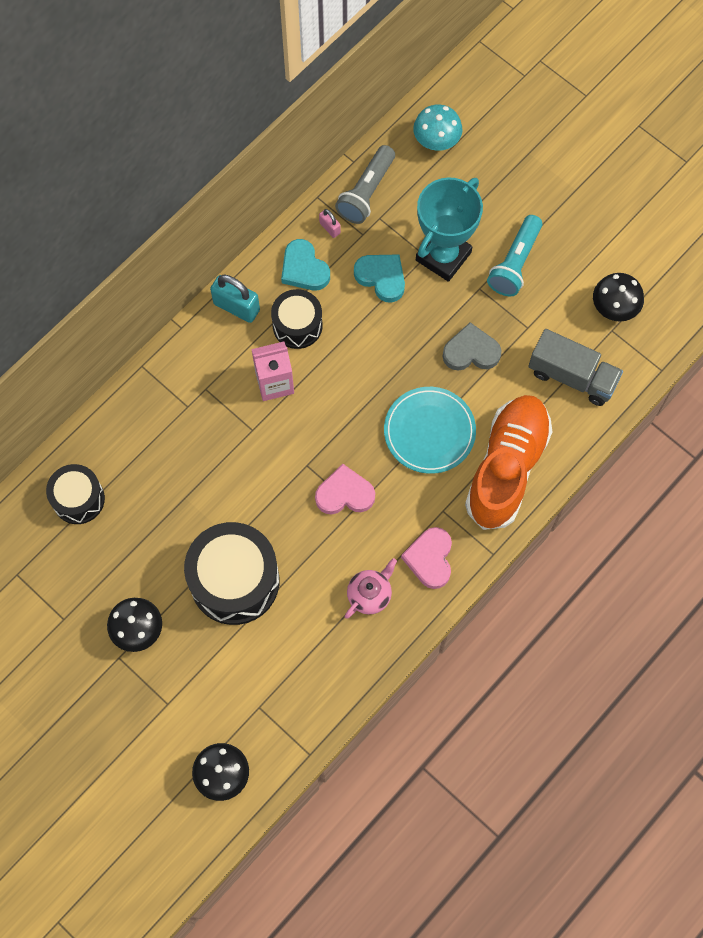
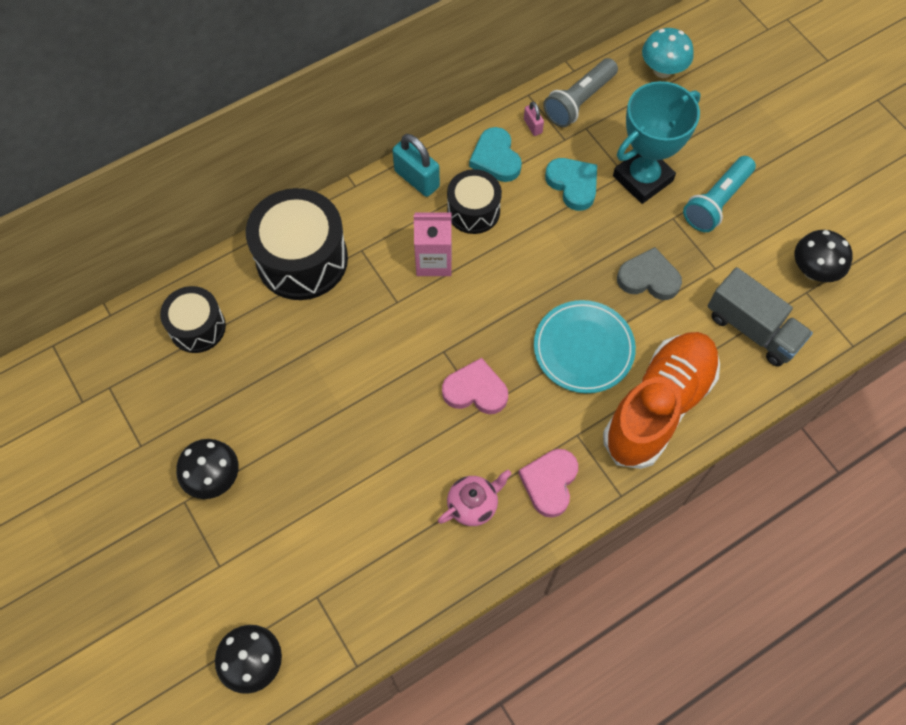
camera: 15 degrees right, 5 degrees down
(234, 581) = (332, 452): black drum -> black drum (302, 259)

